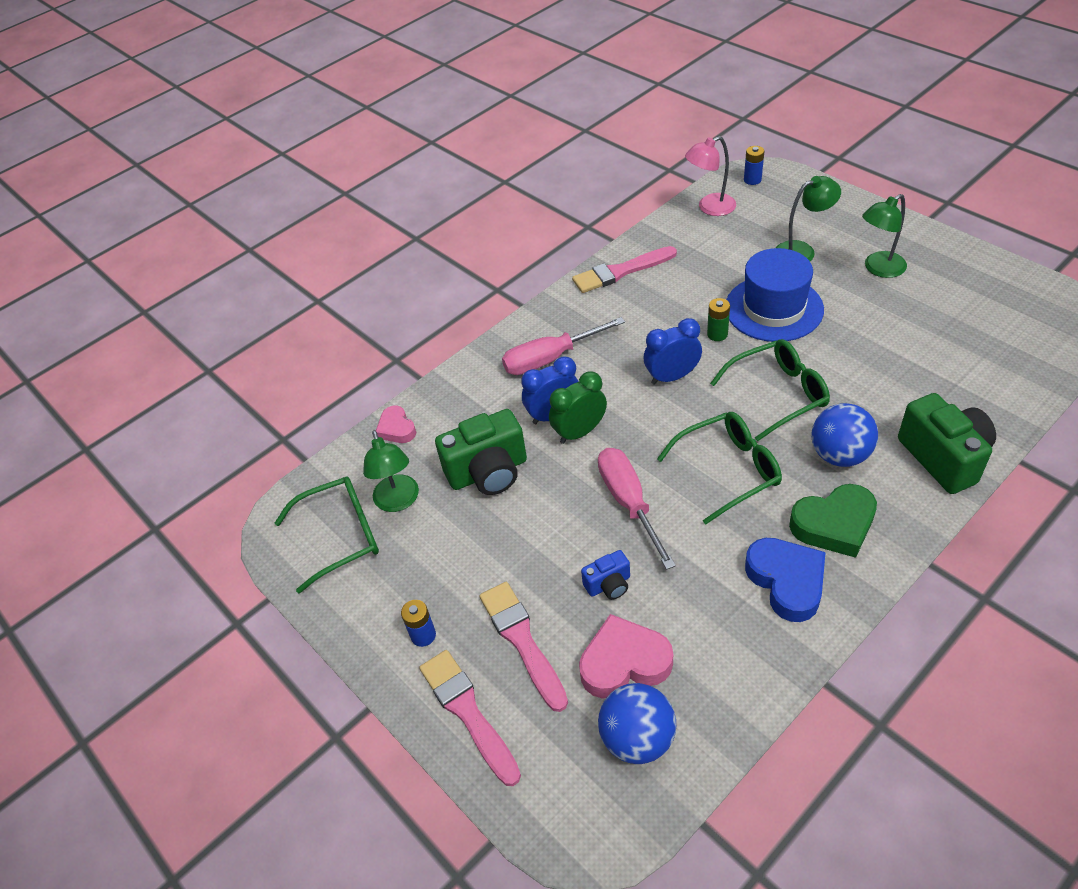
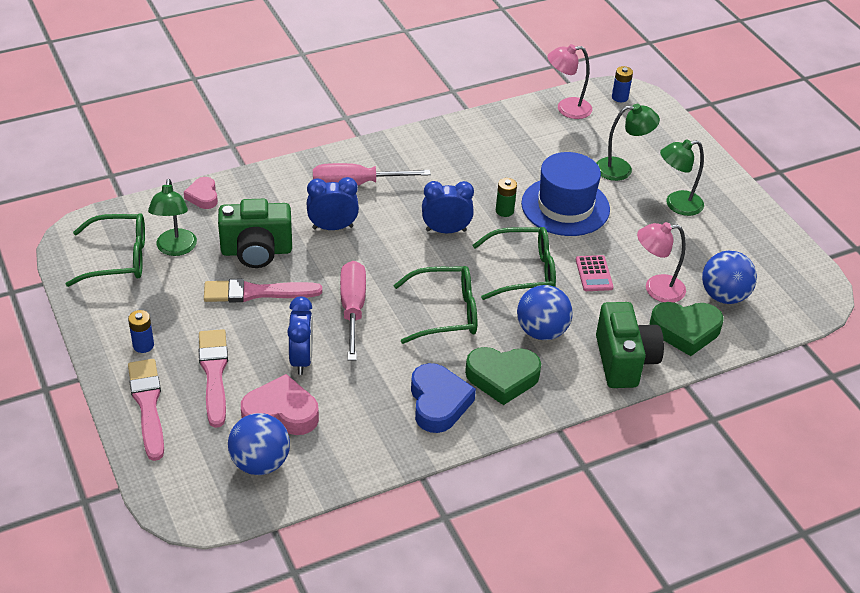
camera: 10 degrees right, 5 degrees down
(579, 432) = (345, 246): green clock -> none
(609, 585) = (301, 359): blue camera -> blue clock
(621, 271) = (456, 136): pink brush -> pink brush (256, 292)
(849, 371) = (594, 274): none -> pink calculator
(920, 365) = (656, 289): none -> pink lamp
(979, 400) = (685, 331): none -> green heart
(989, 348) = (724, 296): none -> blue ball

